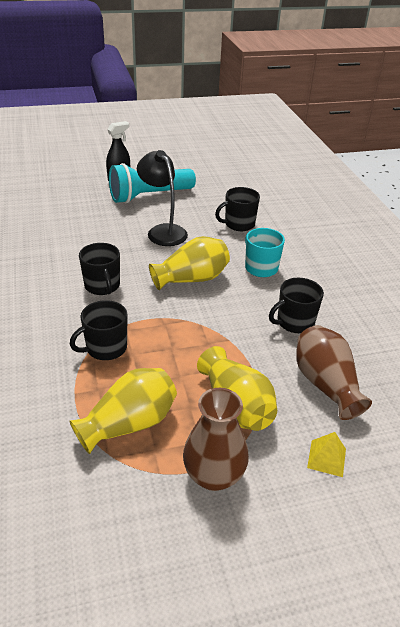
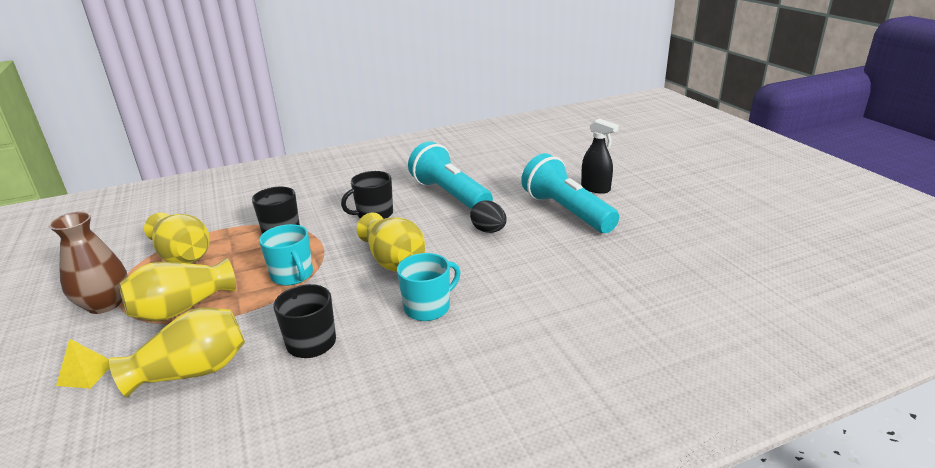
camera: 85 degrees right, 10 degrees down
(88, 242) = (450, 195): none -> turquoise flashlight
(163, 231) = (489, 230): black lamp -> black egg
(197, 335) = (292, 275): none -> turquoise mug
(239, 224) = (532, 281): black mug -> none
(325, 384) = (193, 371): brown vase -> yellow vase

